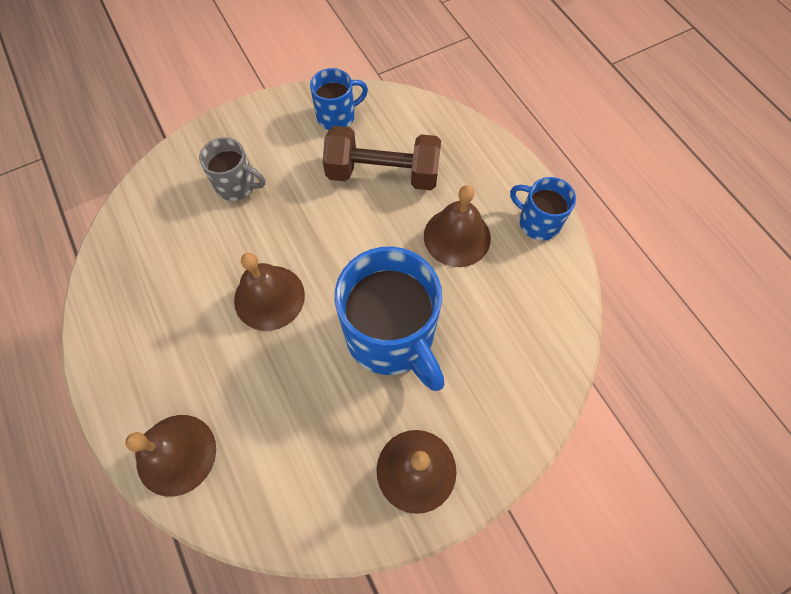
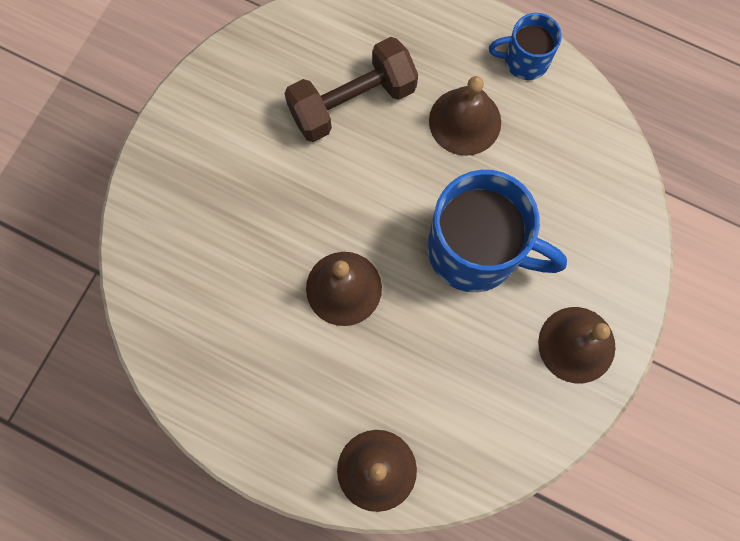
camera: 35 degrees left, 10 degrees up
(237, 185) = (223, 203): grey mug -> none
(337, 116) = (261, 69): blue mug -> none

